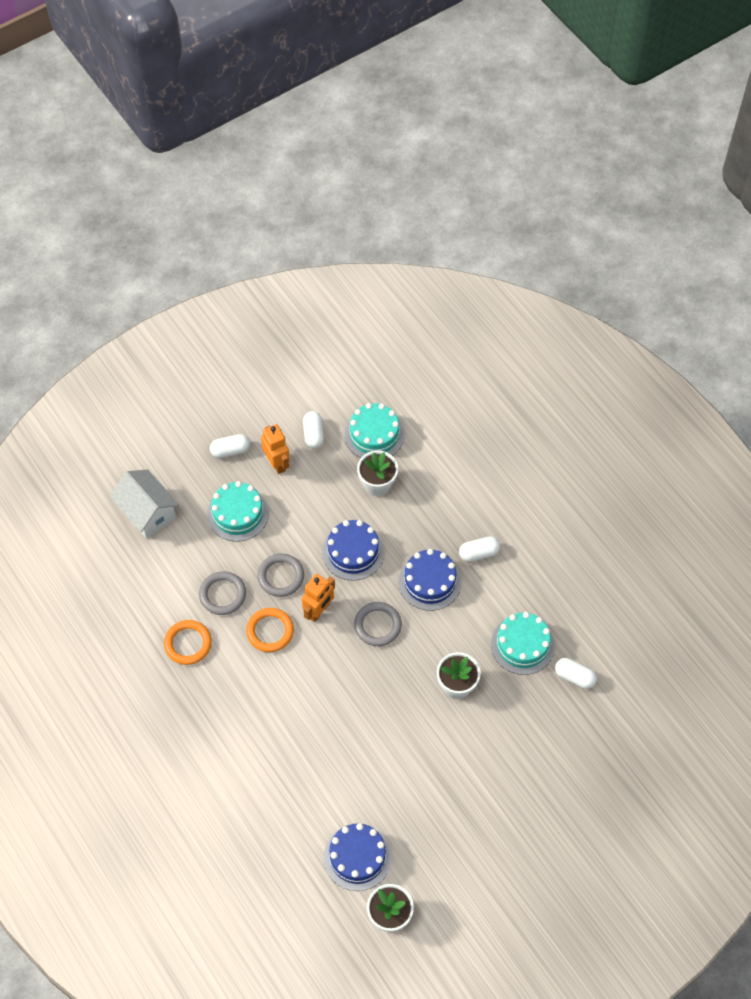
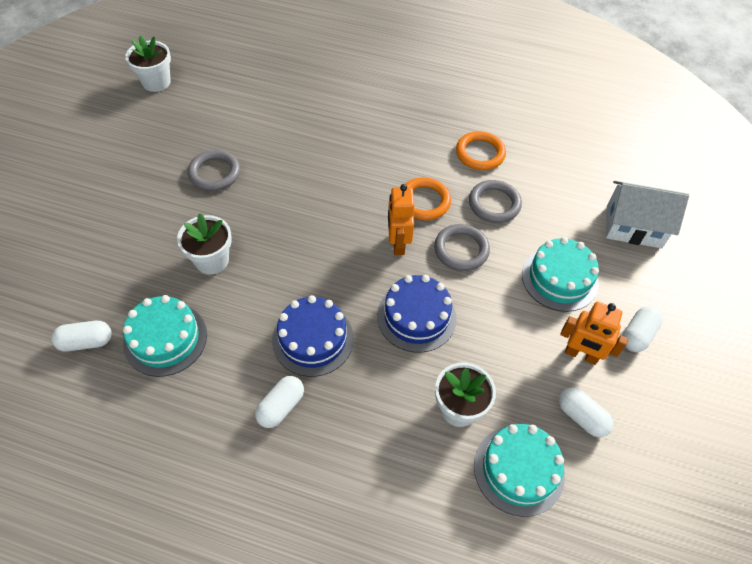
camera: 140 degrees right, 5 degrees down
(357, 857) = (209, 100): blue cake -> none
(377, 625) = (331, 265): grey ring -> grey ring (214, 173)

